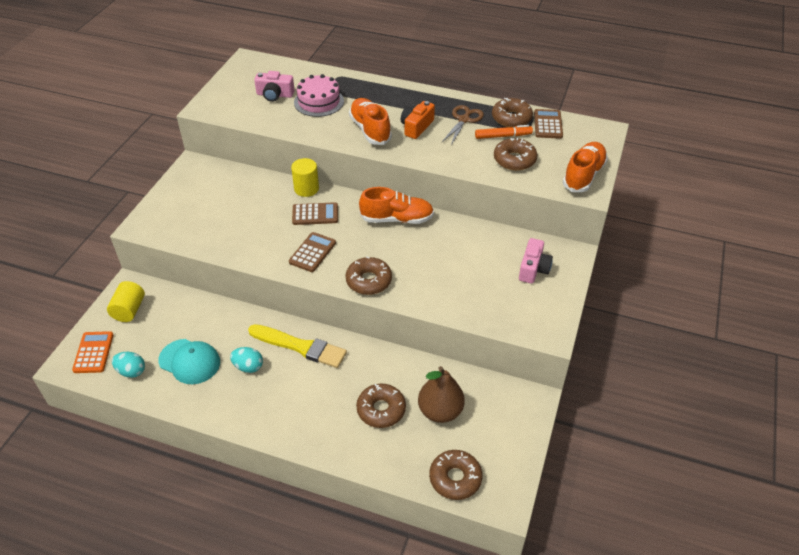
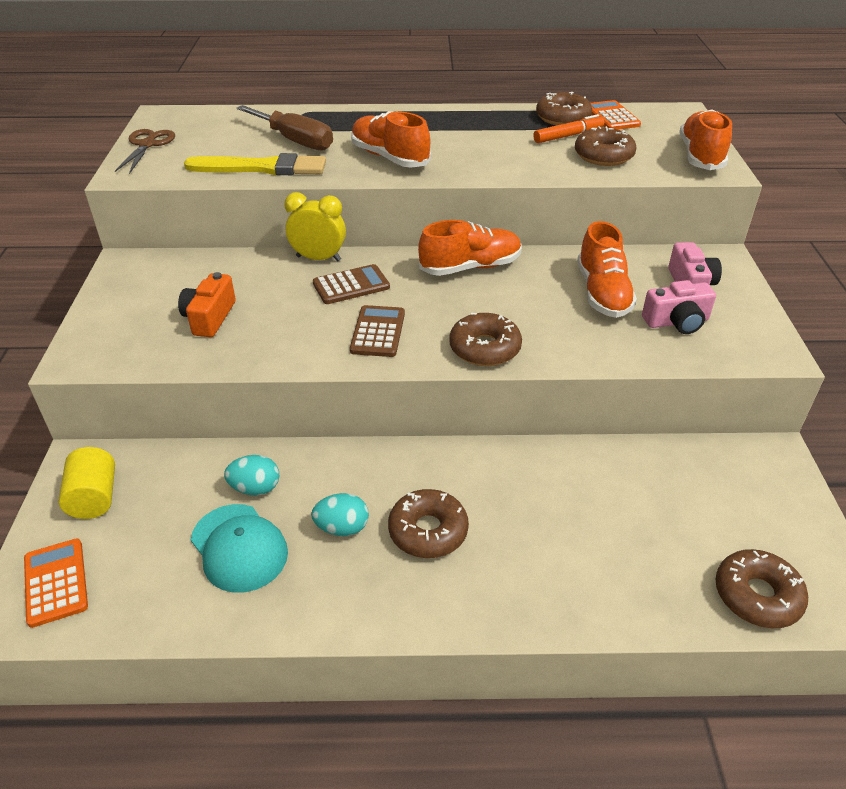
camera: 20 degrees left, 5 degrees down
(131, 371) = (142, 593): turquoise egg -> turquoise egg (255, 488)
(189, 361) = (239, 547): turquoise cap -> turquoise cap turned 45 degrees clockwise
(275, 95) = (226, 144): pink camera -> pink camera (677, 322)
(300, 346) = (407, 476): yellow brush -> yellow brush (262, 168)
(306, 189) = (318, 258): yellow cylinder -> yellow clock
(319, 102) = (295, 141): pink cake -> brown screwdriver
(381, 410) = (584, 530): brown donut -> brown donut (428, 531)
(416, 127) = (450, 145): orange camera -> orange camera (209, 318)
(440, 411) = (667, 507): brown pear -> none
(464, 120) = (505, 128): brown scissors -> brown scissors (147, 145)
(469, 260) = (602, 293): none -> orange shoe
(548, 124) = (611, 117): brown calculator -> orange calculator

